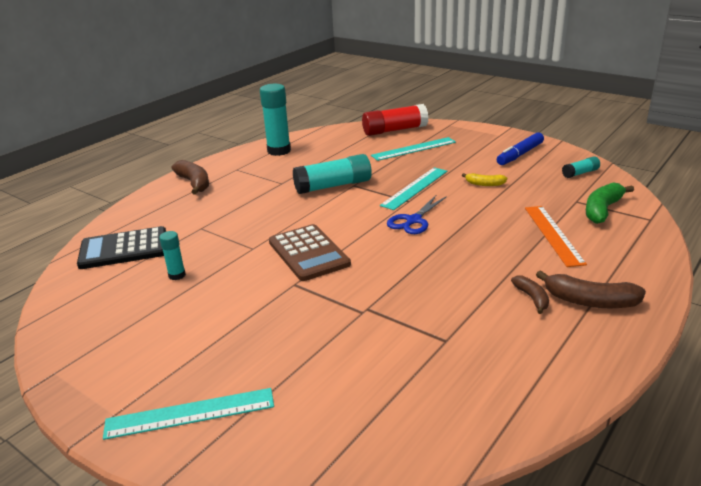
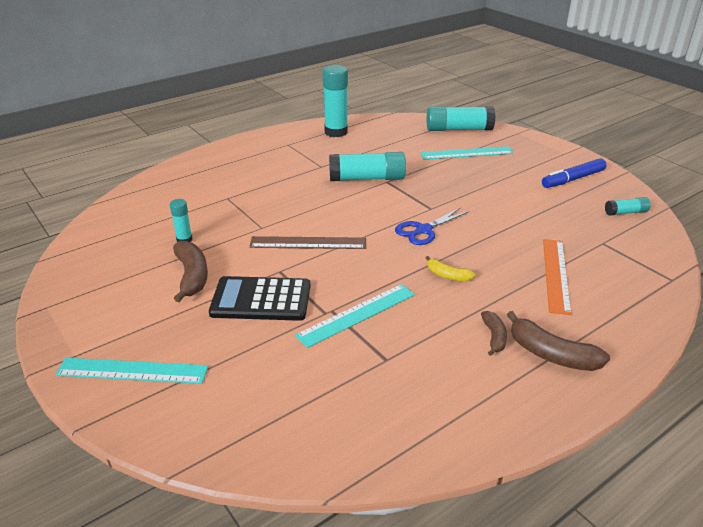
camera: 15 degrees right, 5 degrees up
(124, 249) = (153, 205): black calculator -> black calculator (261, 299)
(194, 183) = (243, 152): brown banana -> brown banana (192, 276)
(308, 253) = (308, 243): brown calculator -> brown ruler
(394, 130) = (458, 129): red glue stick -> turquoise glue stick
(414, 188) = (444, 196): turquoise ruler -> turquoise ruler (357, 314)
(484, 184) = (516, 205): yellow banana -> yellow banana (447, 275)
(602, 210) = (625, 258): green banana -> none

